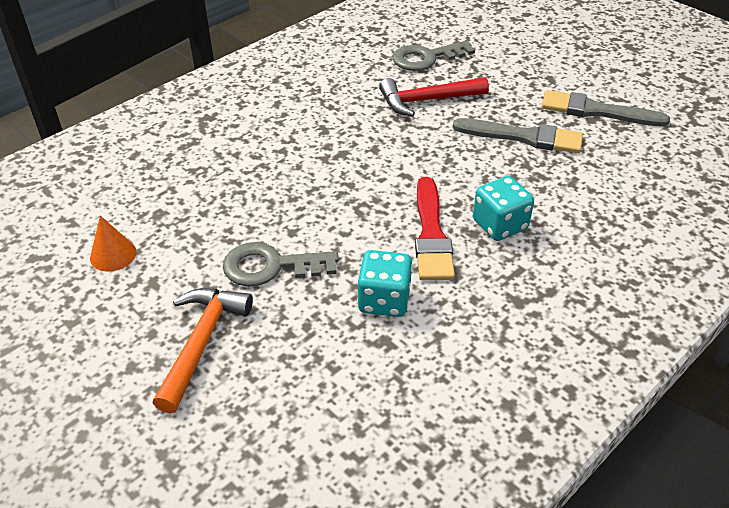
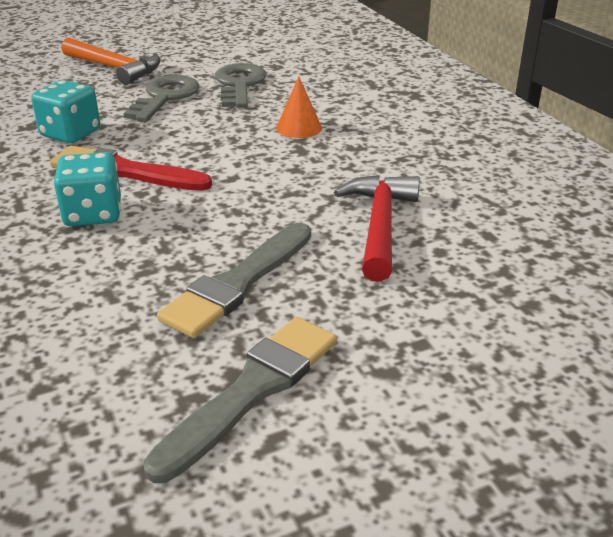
camera: 110 degrees right, 10 degrees down
(113, 255) = (239, 50): orange cone -> orange cone (299, 128)
(426, 58) = (503, 252): grey key -> grey key (239, 84)

